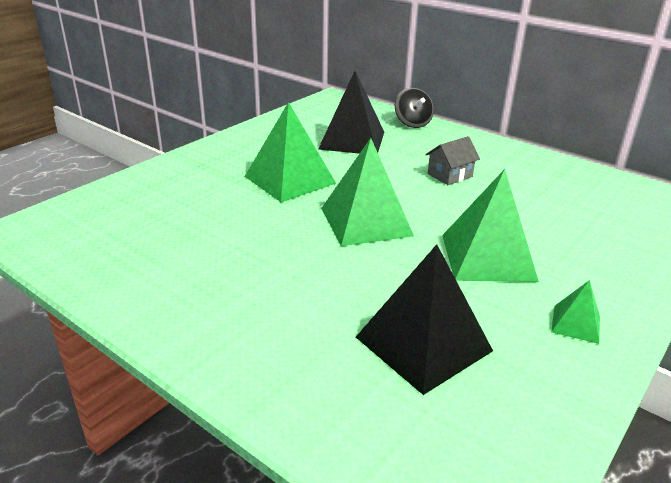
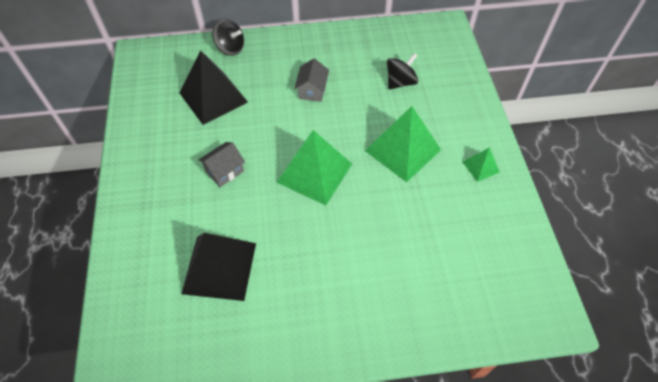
camera: 45 degrees left, 25 degrees up
(290, 180) = (224, 171): green pyramid -> grey house
(423, 343) = (438, 239): black pyramid -> black pyramid (219, 267)
(561, 213) = (400, 82): none -> black spinning top

